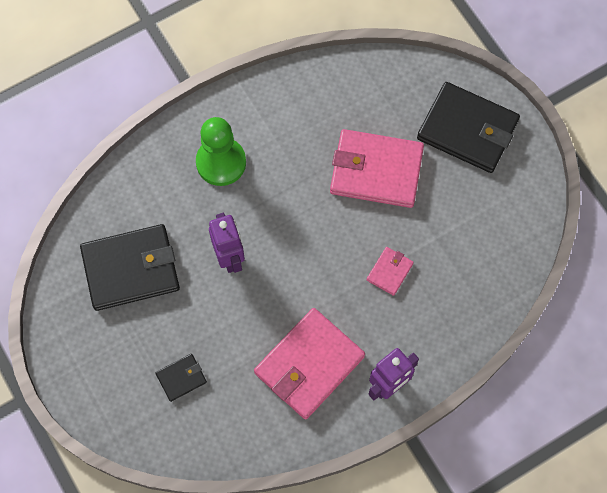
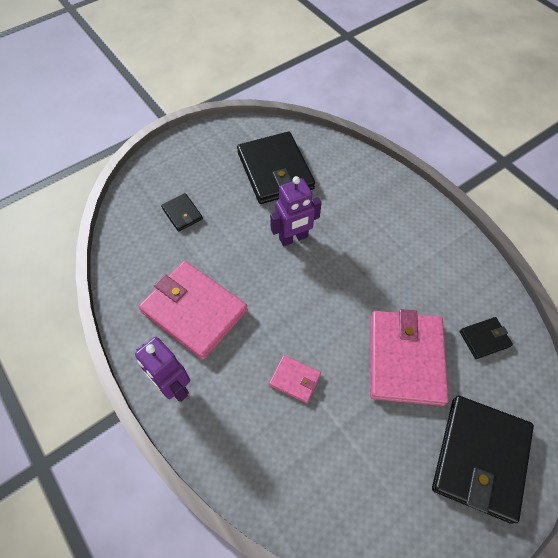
camera: 85 degrees right, 10 degrees down
(221, 162) = (384, 223): green pawn -> none
(361, 98) = (484, 339): none -> black wallet

